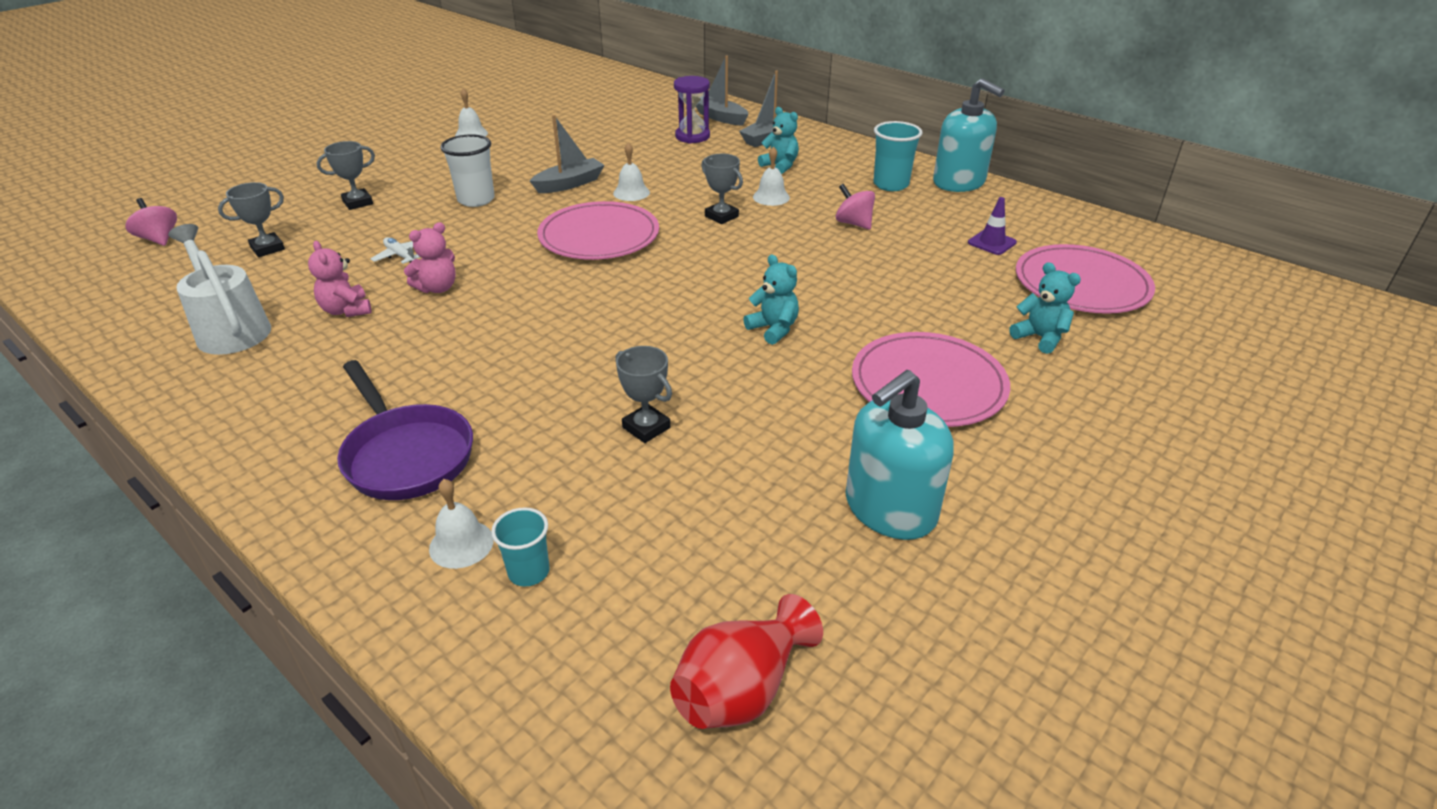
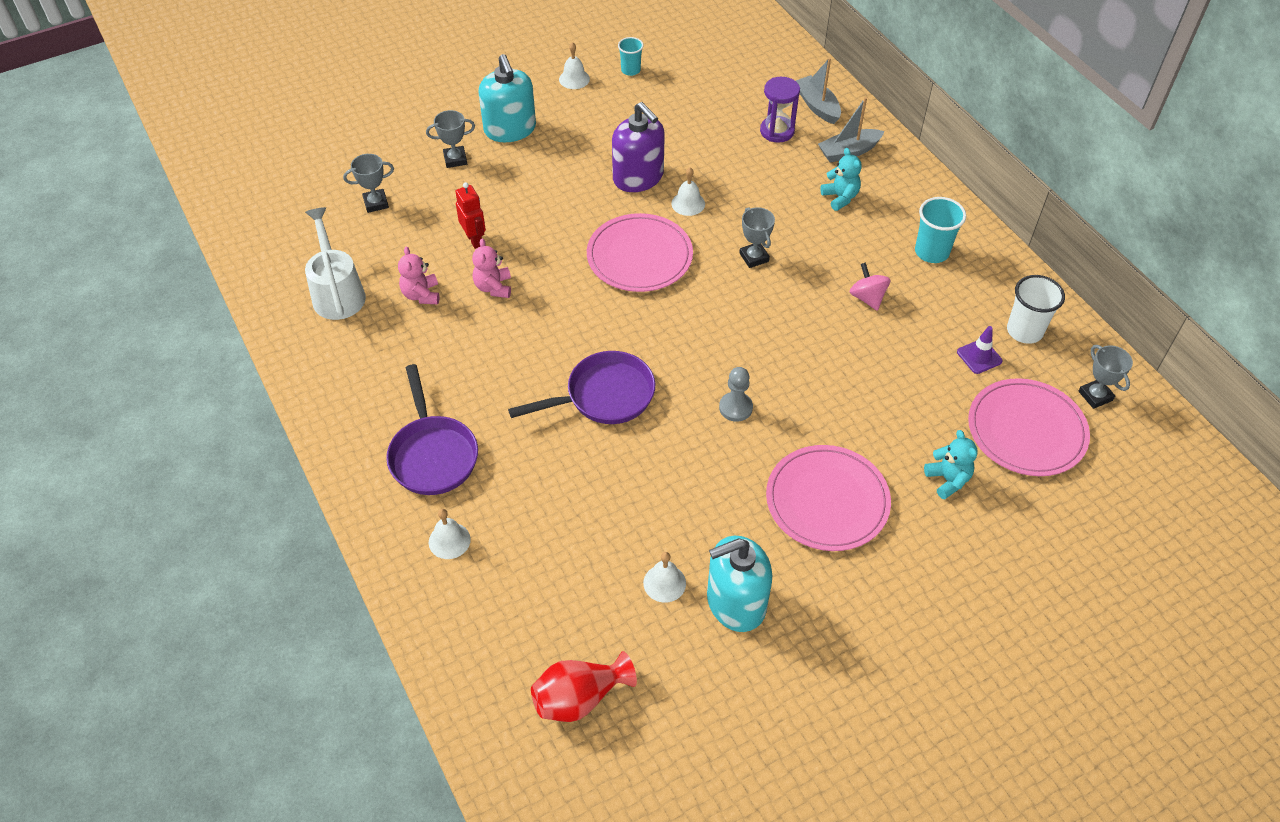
camera: 20 degrees right, 15 degrees up
(159, 239) = (297, 170): pink spinning top -> none
(400, 256) = (474, 240): white plane -> red robot
(437, 288) = (493, 287): pink teddy bear -> pink teddy bear turned 105 degrees clockwise
(476, 200) = (552, 180): white cup -> white cup (1024, 331)
(529, 572) = (484, 575): turquoise cup -> turquoise cup (630, 70)
(569, 184) = (638, 177): grey boat -> purple soap dispenser
(613, 351) = (604, 396): none -> purple pan
(646, 427) = (600, 479): grey trophy -> grey trophy (1095, 396)
(771, 197) = (810, 242): white bell -> white bell (664, 583)
(773, 329) = (735, 408): turquoise teddy bear -> grey pawn
(959, 182) = (1000, 265): turquoise soap dispenser -> turquoise soap dispenser (510, 129)

